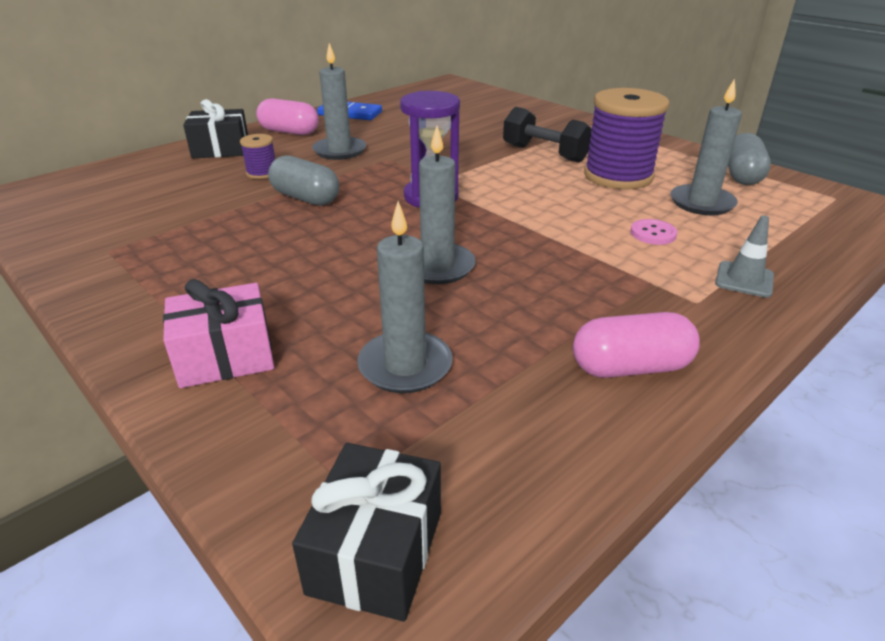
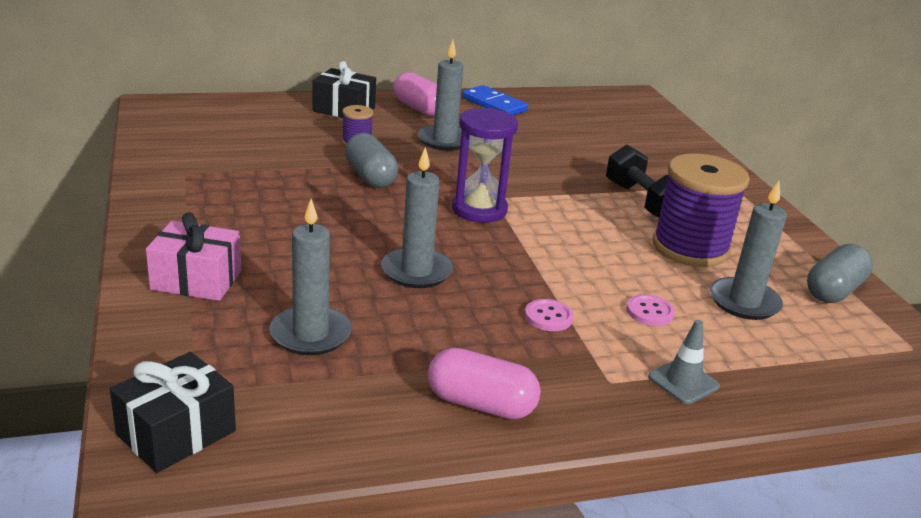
camera: 25 degrees right, 5 degrees down
(588, 266) = (548, 317): none -> pink button

